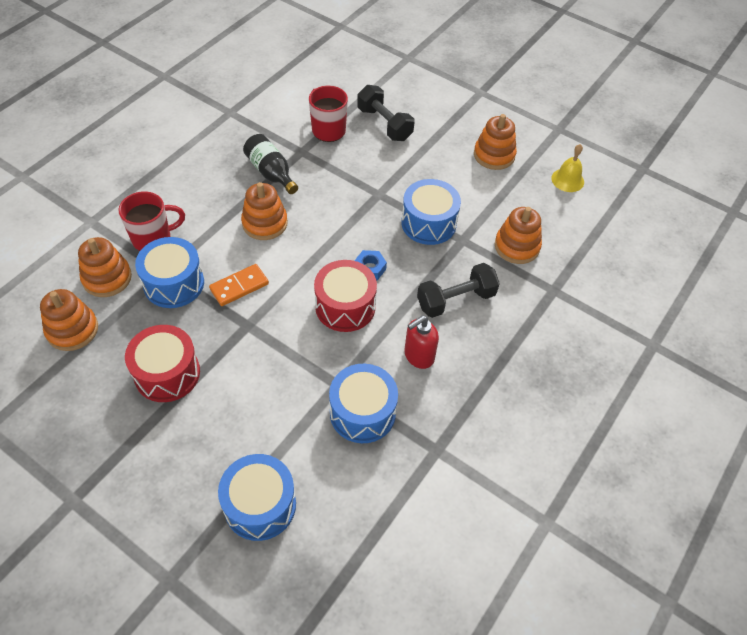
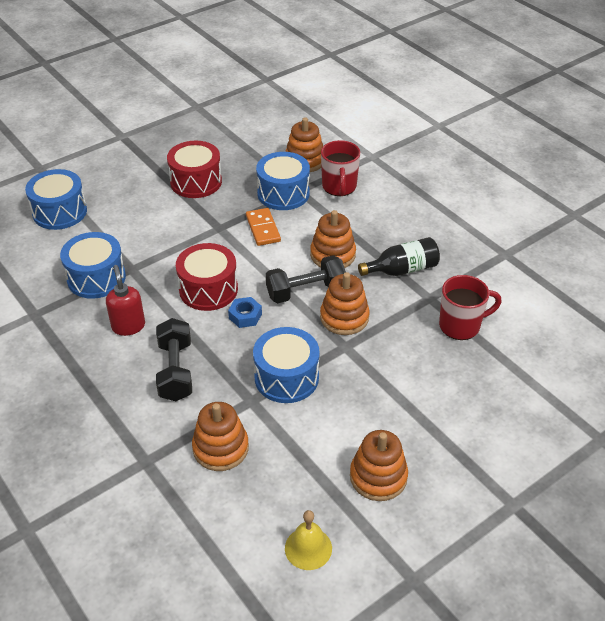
camera: 110 degrees right, 10 degrees down
(72, 330) = (261, 142): orange stacking toy -> orange stacking toy (344, 317)
(384, 124) = (461, 379): black dumbbell -> black dumbbell (305, 291)

